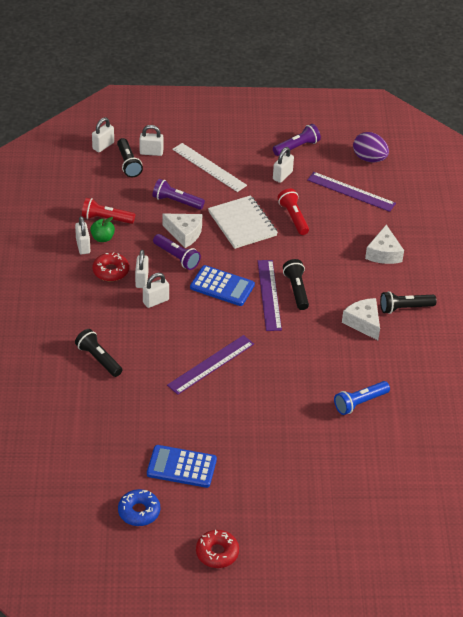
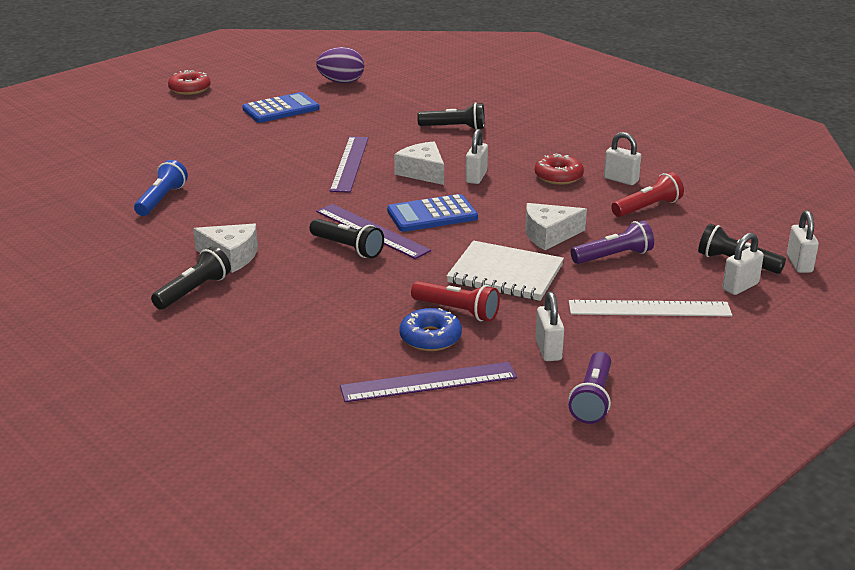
camera: 140 degrees right, 15 degrees down
(102, 238) = (617, 193): green apple -> none
(139, 511) = (280, 83): blue donut -> blue donut (430, 338)
(142, 280) = (518, 184): white padlock -> none
(176, 257) = (519, 214): purple flashlight -> none
(369, 159) = (467, 446): purple egg -> purple egg (341, 82)
(383, 253) = (287, 332): white cheese -> white cheese (422, 172)

